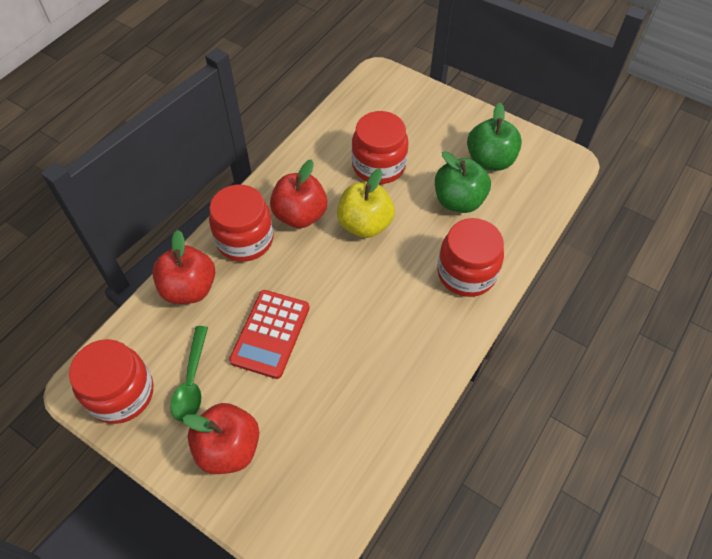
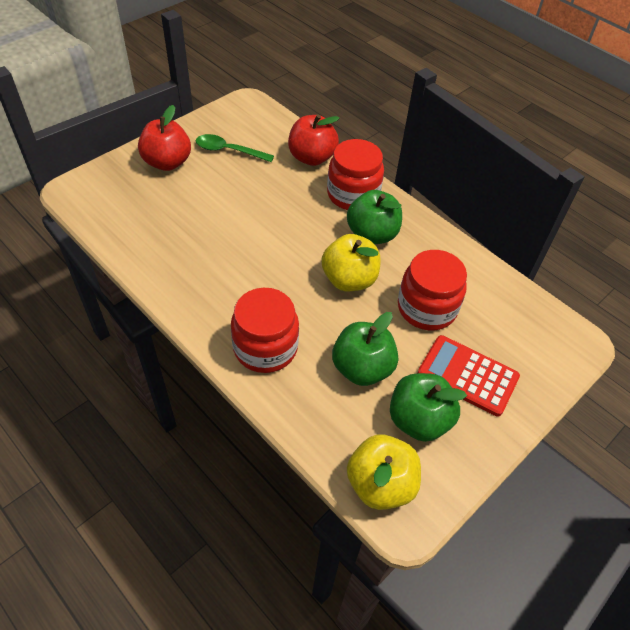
camera: 100 degrees right, 5 degrees down
(121, 393) = (234, 118): red jar -> none
(270, 334) = (252, 196): red calculator -> red calculator (467, 375)
(300, 215) = (372, 234): red apple -> green apple
(551, 176) = (380, 484): none -> yellow apple

